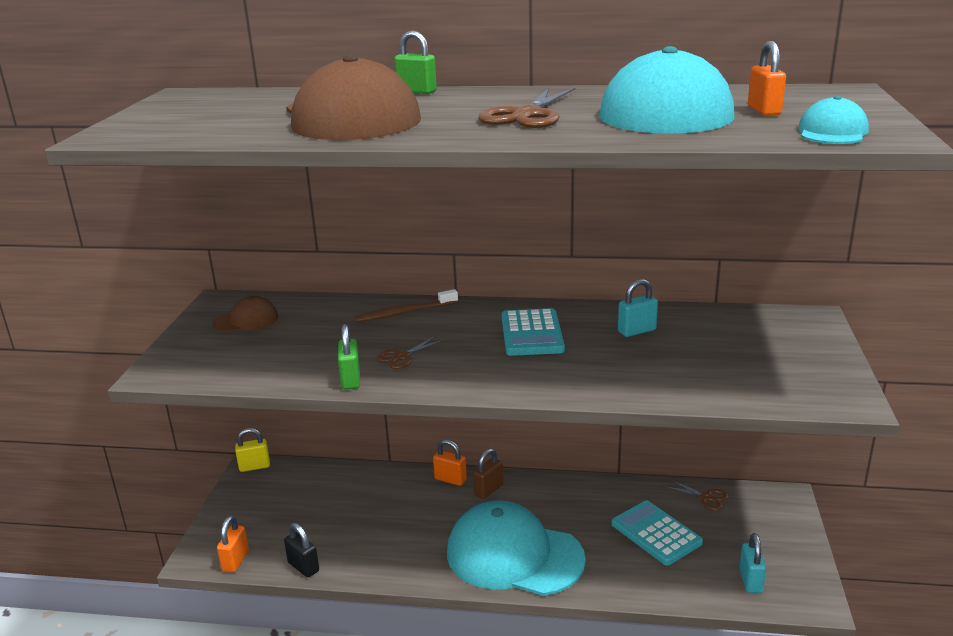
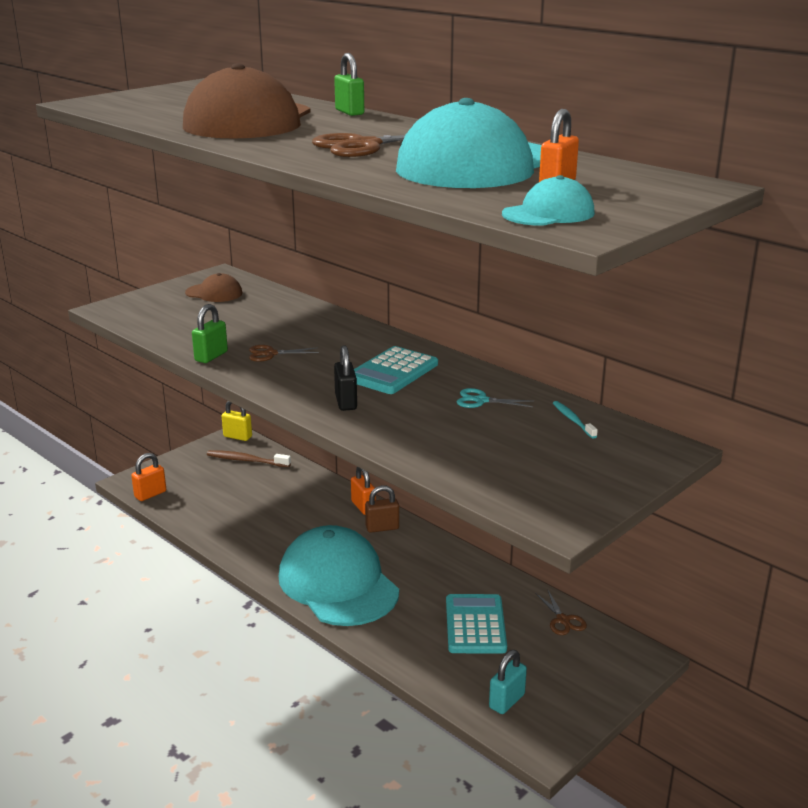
camera: 35 degrees right, 0 degrees up
(303, 567) = (186, 519): black padlock -> black padlock (346, 402)
(404, 312) = (326, 324): brown toothbrush -> brown toothbrush (246, 460)
(636, 331) = (481, 400): turquoise padlock -> turquoise scissors
(721, 321) = (573, 420): none -> turquoise toothbrush

